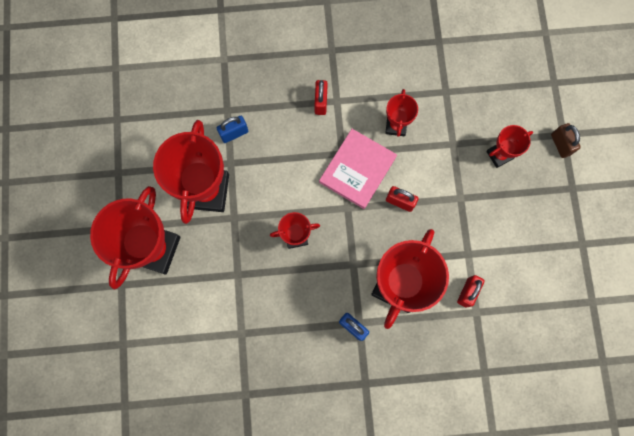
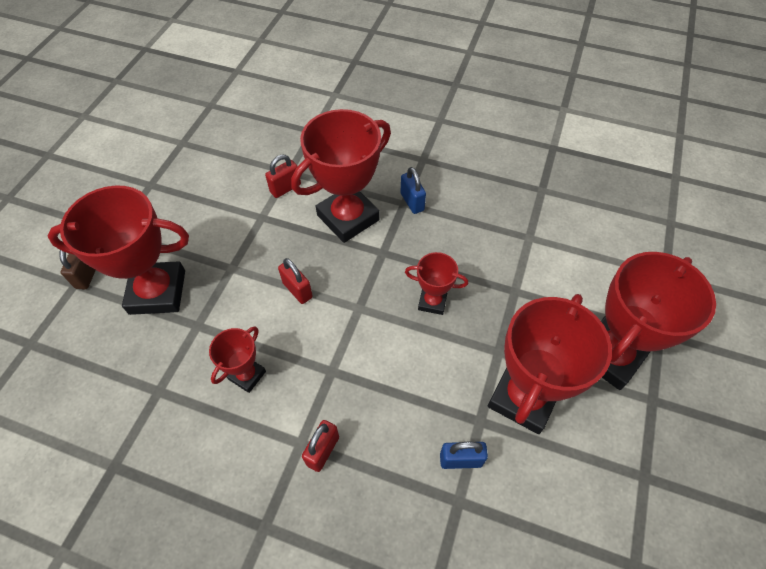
camera: 155 degrees left, 20 degrees down
(357, 169) = (324, 344): pink book -> none
(499, 155) = (157, 292): red trophy -> red trophy, size x1.97

